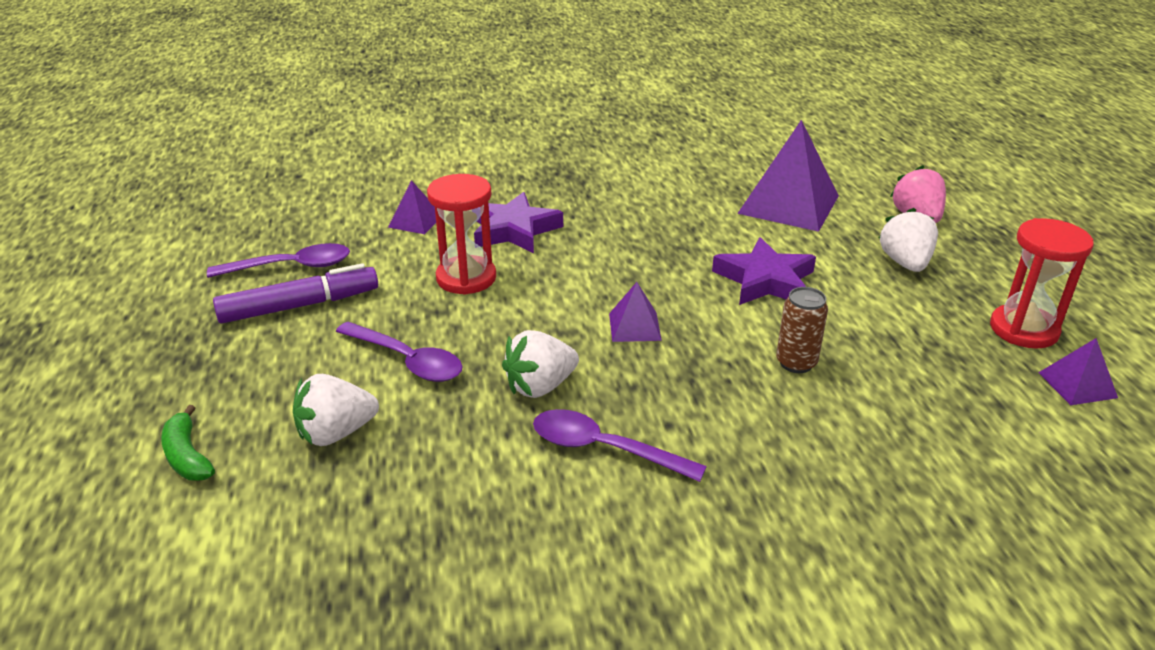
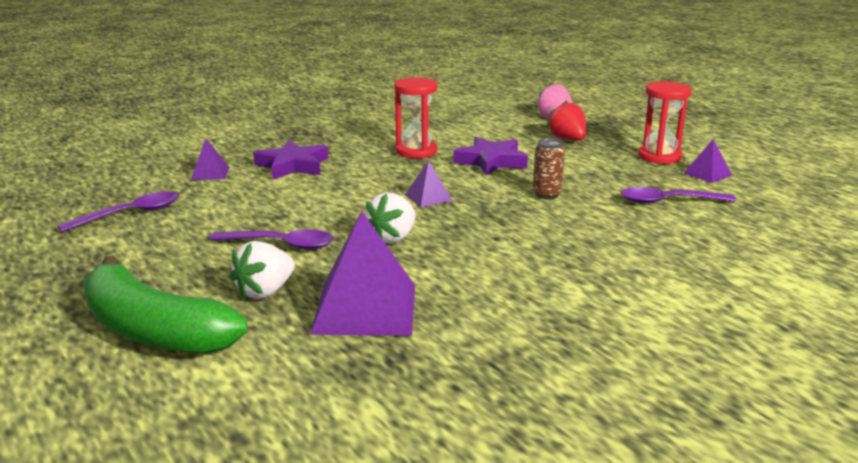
camera: 25 degrees left, 10 degrees down
(187, 456) = (153, 330): green banana -> green banana, size x2.33
(300, 306) = (161, 233): purple marker -> none
(466, 278) = (282, 195): red hourglass -> red hourglass (416, 151)
(605, 449) = (466, 257): purple spoon -> purple spoon (669, 201)
(789, 204) = (471, 124): purple pyramid -> purple pyramid (365, 308)
(905, 263) = (568, 139): white strawberry -> red strawberry

